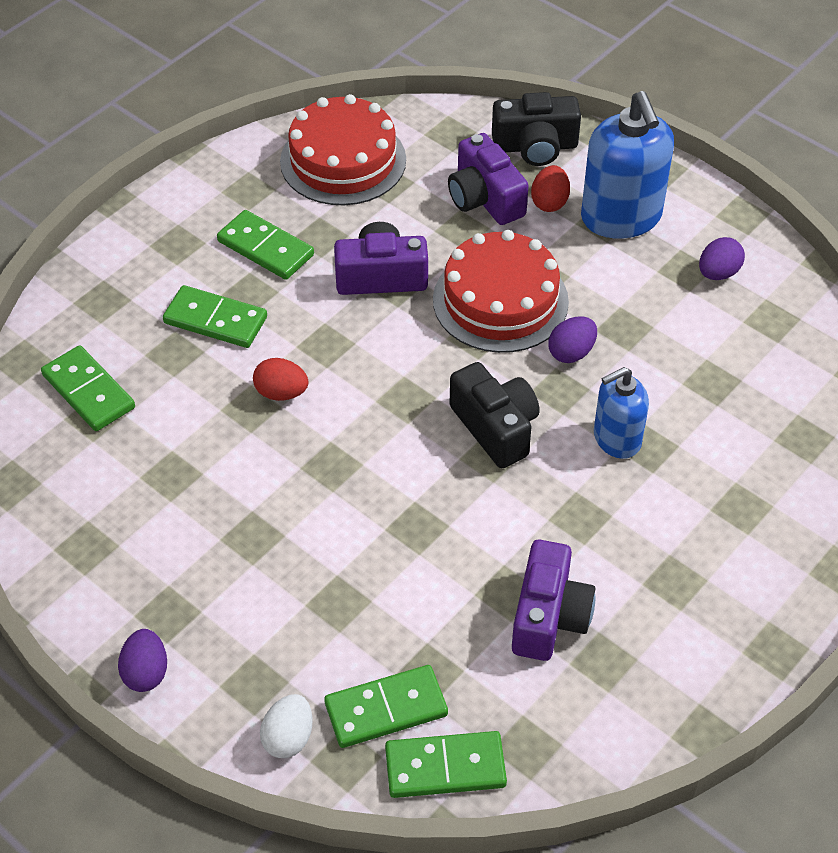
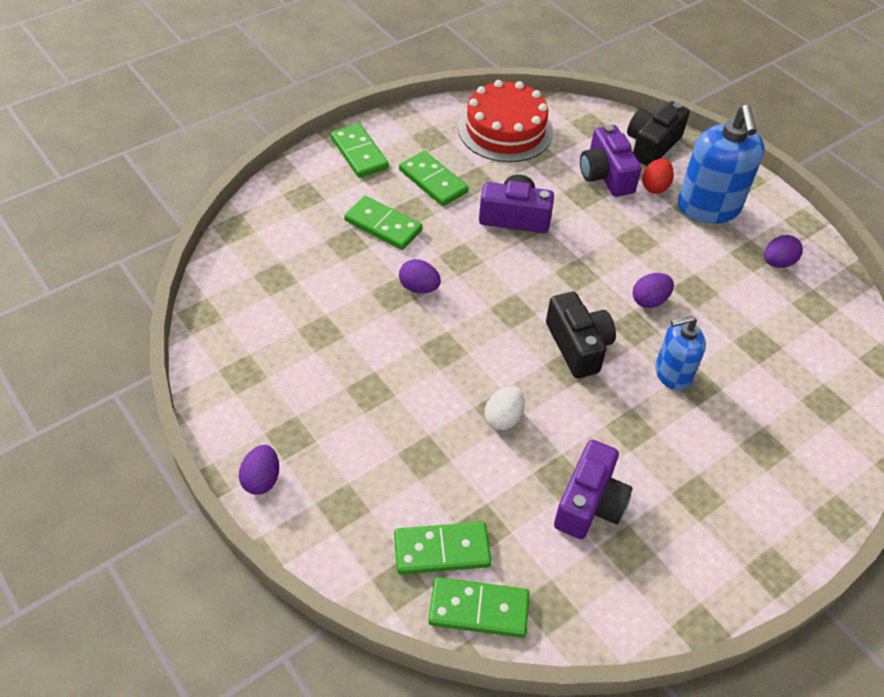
camera: 10 degrees right, 0 degrees up
(89, 391) = (276, 259): green domino -> green domino (359, 153)
(281, 393) = (419, 288): red egg -> purple egg
(288, 737) = (359, 556): white egg -> white egg (503, 418)
(500, 300) = (602, 251): red cake -> none
(535, 147) = (652, 145): black camera -> black camera turned 120 degrees clockwise

